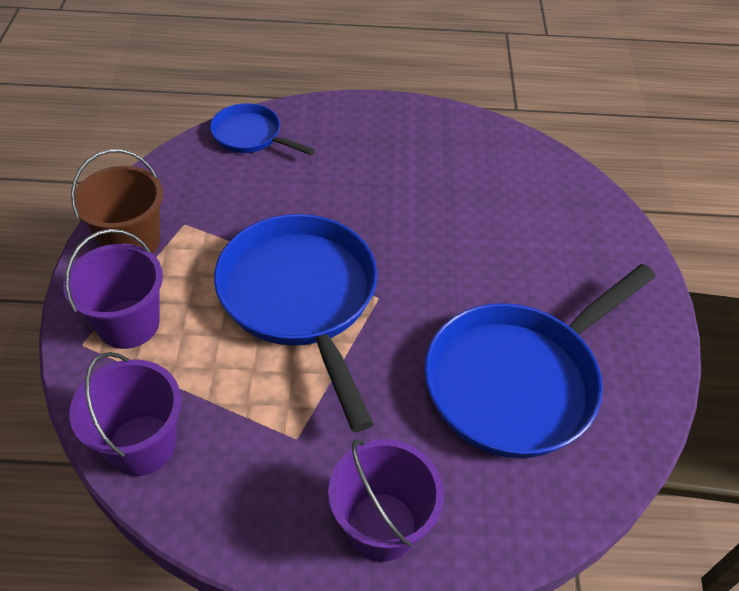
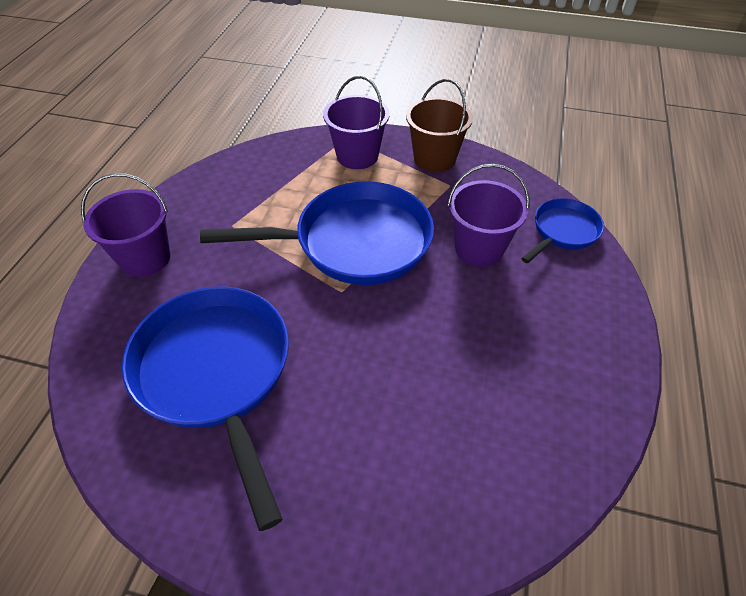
camera: 105 degrees right, 0 degrees up
(142, 445) = (261, 159): purple bucket -> purple bucket (479, 248)

